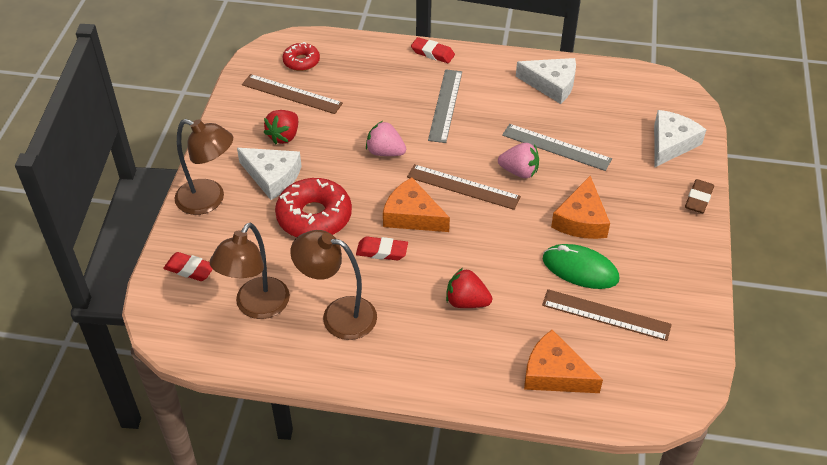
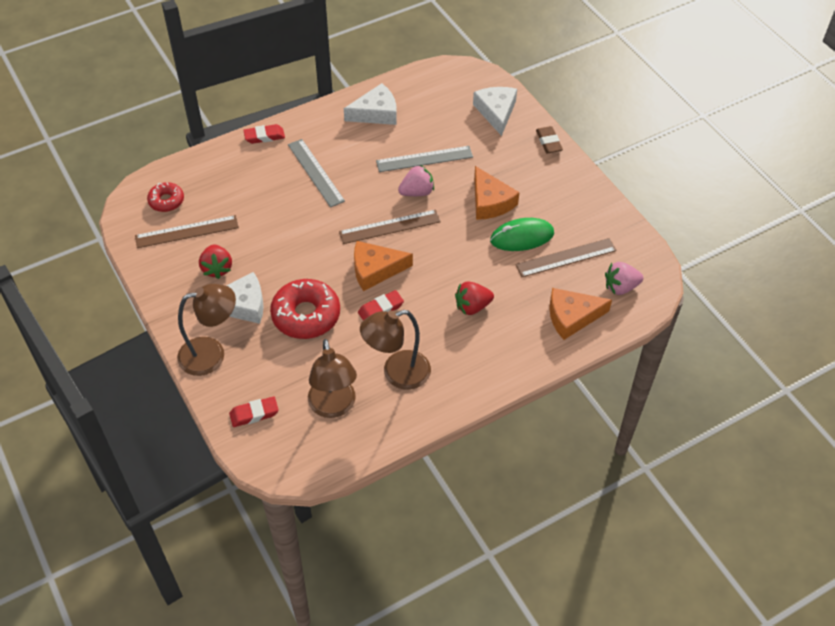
camera: 40 degrees left, 5 degrees up
(385, 152) = (308, 234): pink strawberry -> pink strawberry (620, 287)

